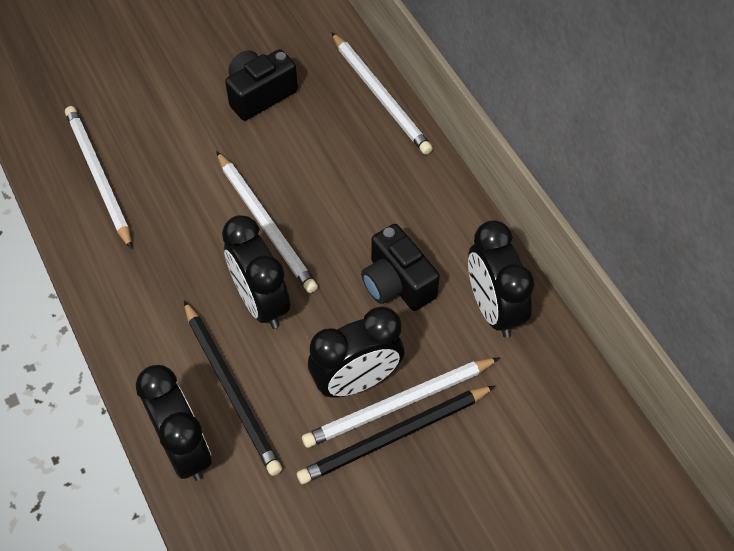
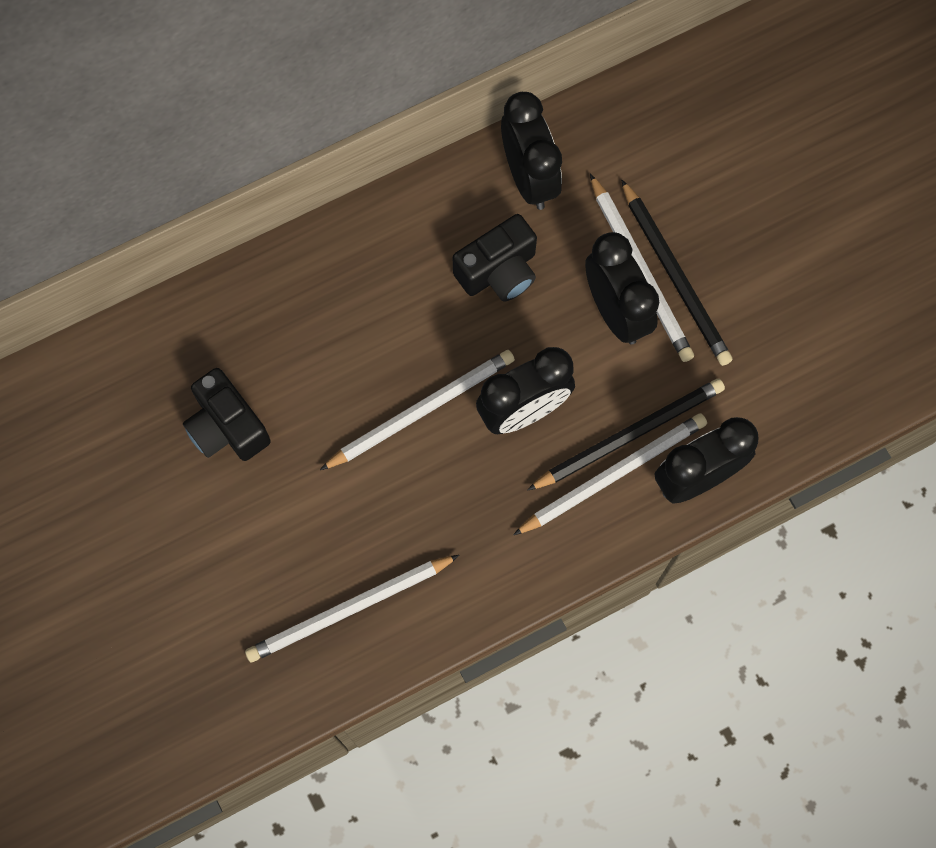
camera: 90 degrees left, 15 degrees up
(381, 96) = (236, 286): white pencil -> white pencil (613, 474)
(493, 308) = (529, 178): black clock -> black clock turned 90 degrees counterclockwise

